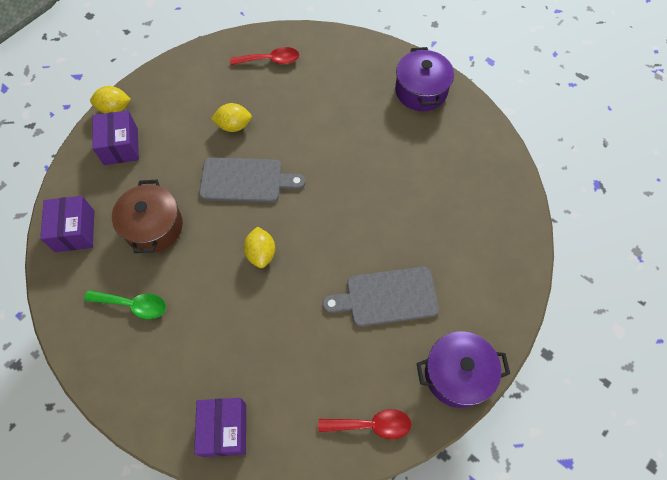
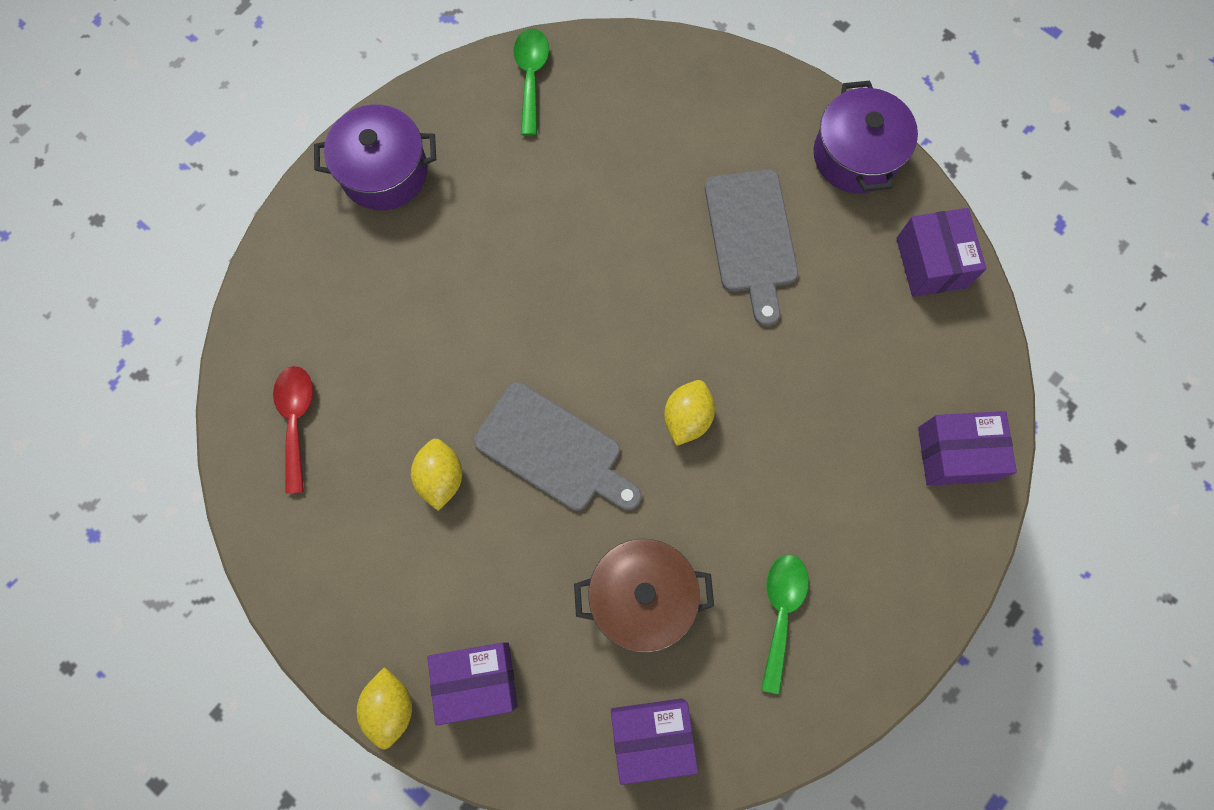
camera: 90 degrees left, 10 degrees up
(245, 180) = (553, 450): grey cutting board -> grey cutting board turned 120 degrees clockwise
(261, 253) = (687, 418): yellow lemon -> yellow lemon turned 60 degrees counterclockwise
(371, 425) = (931, 263): red spoon -> purple box
(495, 164) = (531, 77): none -> green spoon

